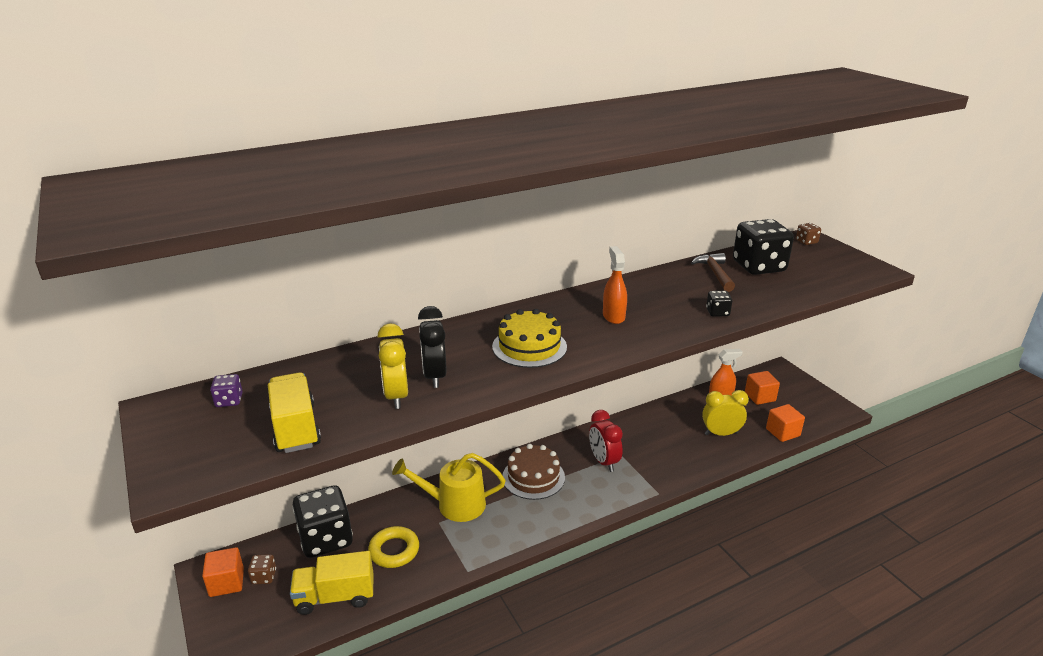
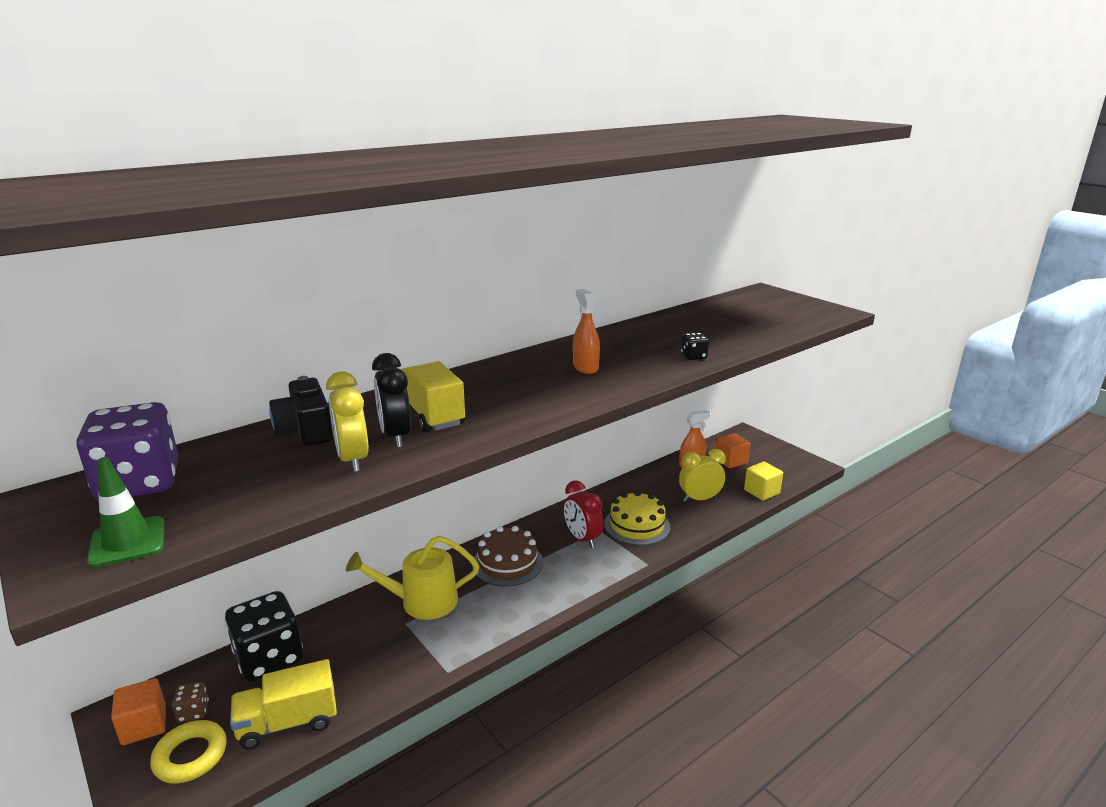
camera: 10 degrees left, 5 degrees down
(217, 456) = (127, 542): none -> green traffic cone
(229, 401) = (139, 482): purple dice -> purple dice, size x2.34
(296, 428) = (230, 503): yellow truck -> yellow truck (431, 415)
(362, 362) = (306, 430): none -> black camera
(394, 550) = (356, 660): yellow ring -> yellow ring (190, 756)
(529, 346) = (499, 401): yellow cake -> yellow cake (637, 525)
(715, 273) = (680, 324): brown hammer -> none
(759, 266) = (722, 316): black dice -> none
(782, 432) = (761, 492): orange cube -> yellow cube
(806, 242) = (762, 294): brown dice -> none

